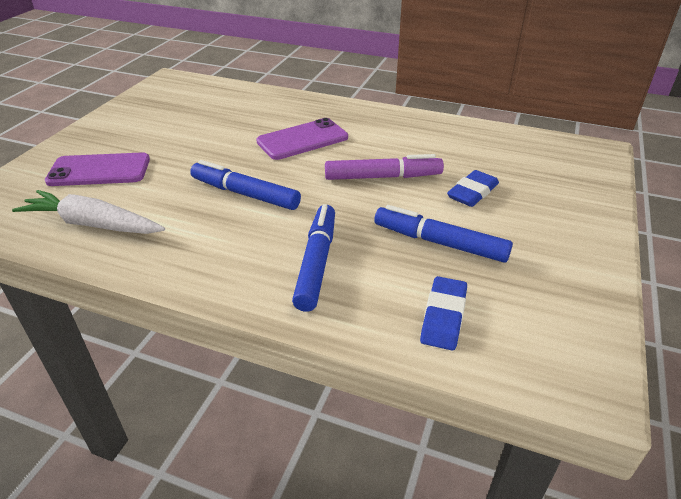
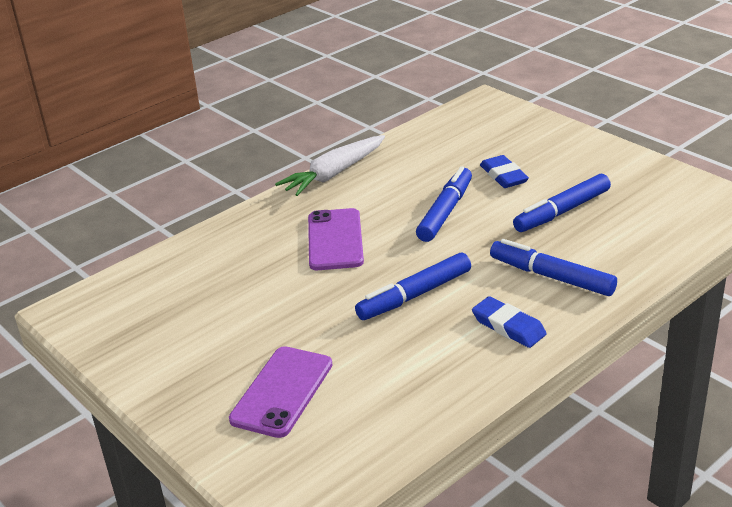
camera: 60 degrees left, 5 degrees down
(92, 224) = (399, 404): white carrot -> white carrot (334, 174)
(383, 177) = (445, 212): purple marker -> blue marker
(443, 316) = (648, 235): blue eraser -> blue eraser (508, 326)

